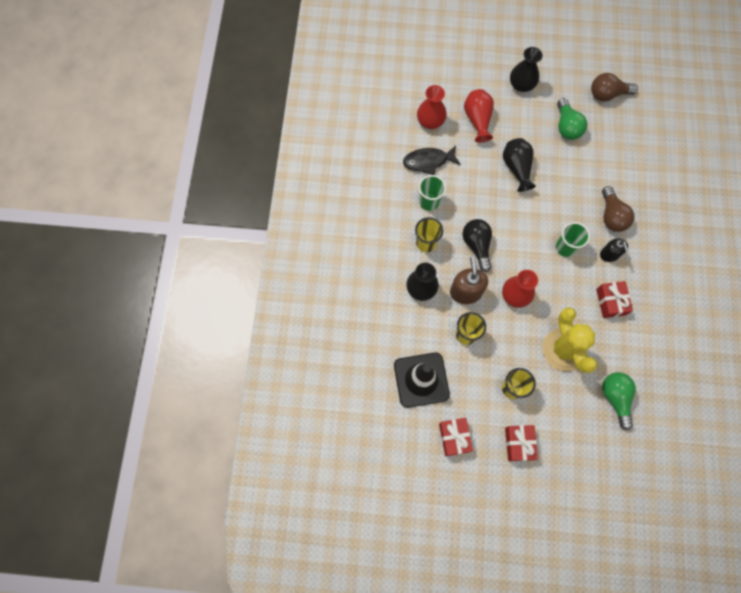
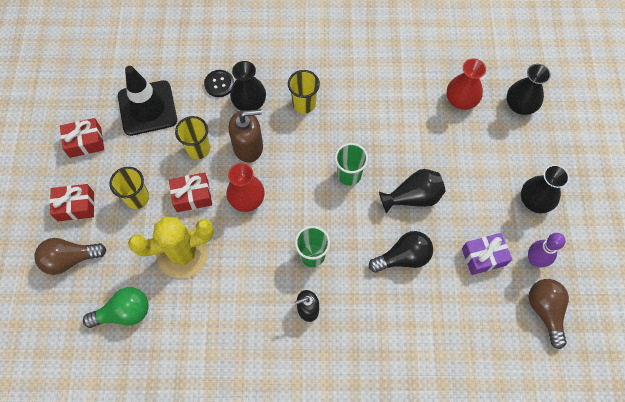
camera: 85 degrees right, 5 degrees down
(400, 314) = (219, 84): none -> black button
(428, 161) = (407, 100): black fish -> none
(429, 202) = (355, 104): green cup -> green cup (349, 175)
(438, 80) = (520, 105): none -> black vase
(477, 120) = (472, 151): red vase -> none
(477, 245) = (305, 156): black light bulb -> black light bulb (403, 257)
(566, 126) = (483, 257): green light bulb -> purple gift
(569, 93) = (535, 260): none -> purple bowling pin
(611, 216) = (361, 313): brown light bulb -> brown light bulb (70, 259)
(611, 302) = (244, 310): red gift -> red gift (192, 196)

